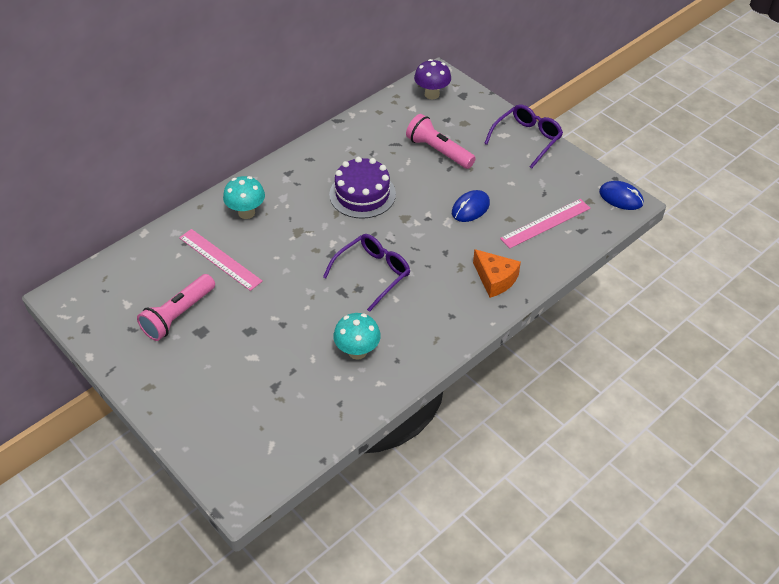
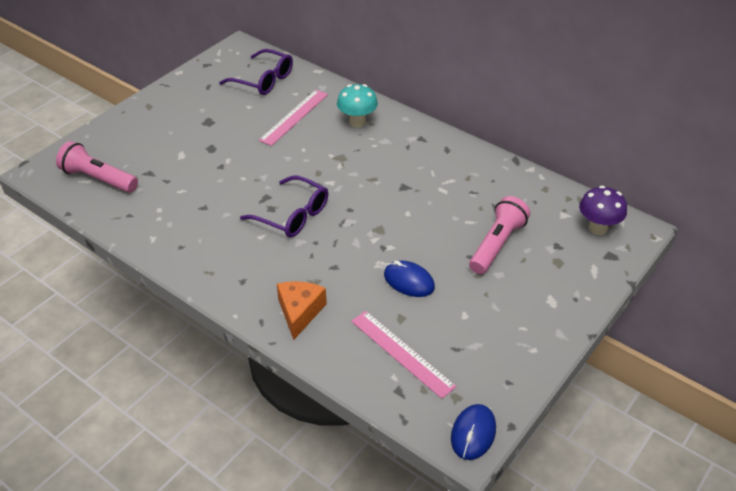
camera: 80 degrees right, 5 degrees down
(178, 315) = (225, 106): pink flashlight -> pink flashlight (98, 179)
(357, 351) = (190, 218): turquoise mushroom -> none
(362, 194) = (405, 193): purple cake -> none
(495, 279) = (300, 312): orange cheese -> orange cheese turned 150 degrees clockwise
(527, 139) = (552, 324): purple glasses -> purple glasses (263, 80)

